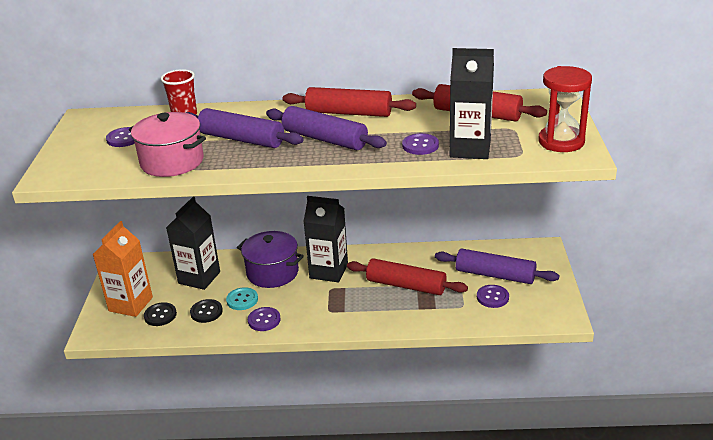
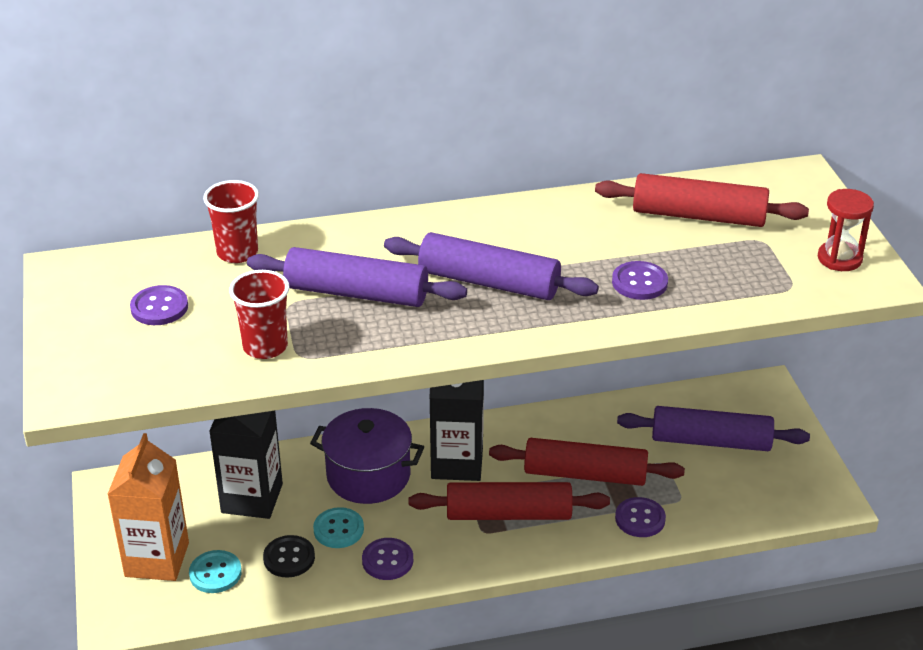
camera: 15 degrees left, 5 degrees up
(160, 315) = (215, 573): black button -> turquoise button
(172, 162) = (265, 347): pink pot -> red cup
(349, 113) = (503, 228): red rolling pin -> red rolling pin (508, 514)
(470, 149) = (715, 283): black carton -> none
(492, 297) = (719, 479): purple button -> purple button (640, 519)
(561, 141) = (839, 258): red hourglass -> red hourglass, size x0.66

